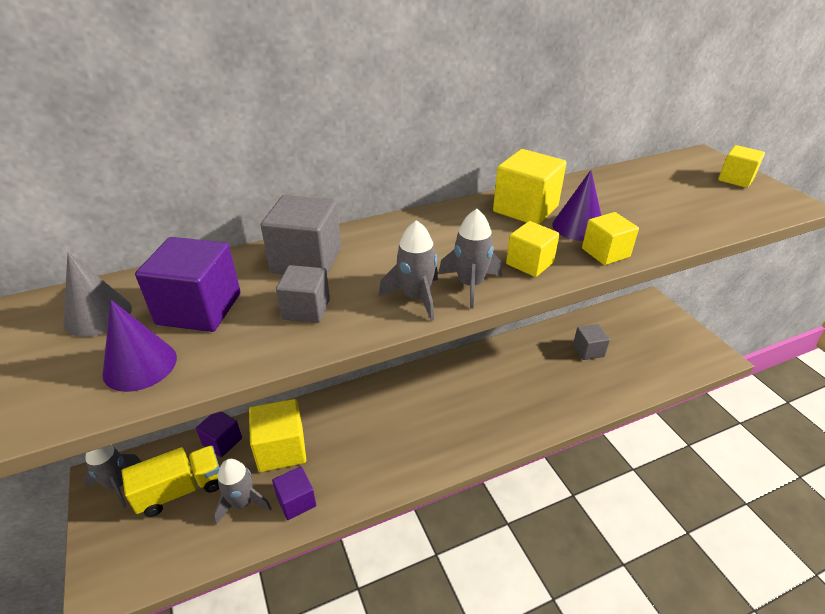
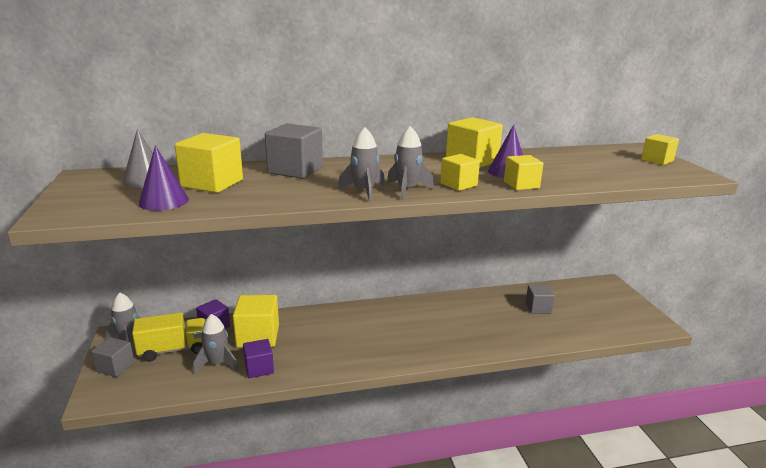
camera: 10 degrees right, 15 degrees down
(199, 309) = (212, 183): purple cube -> yellow cube
(306, 309) = (284, 189): grey cube -> grey cube (115, 367)

